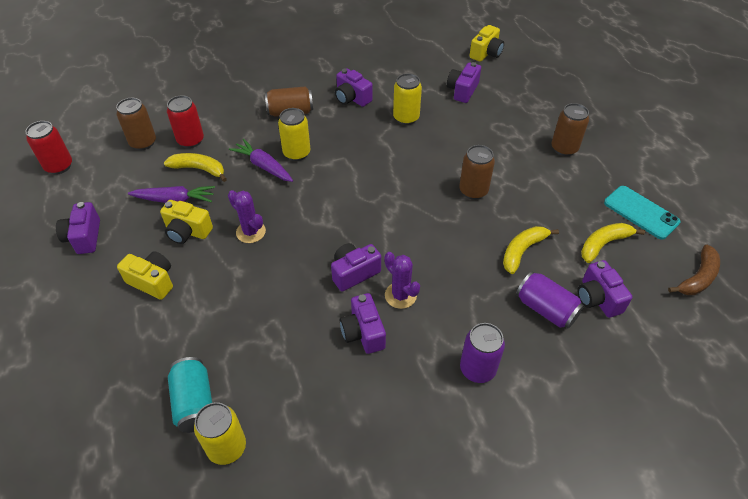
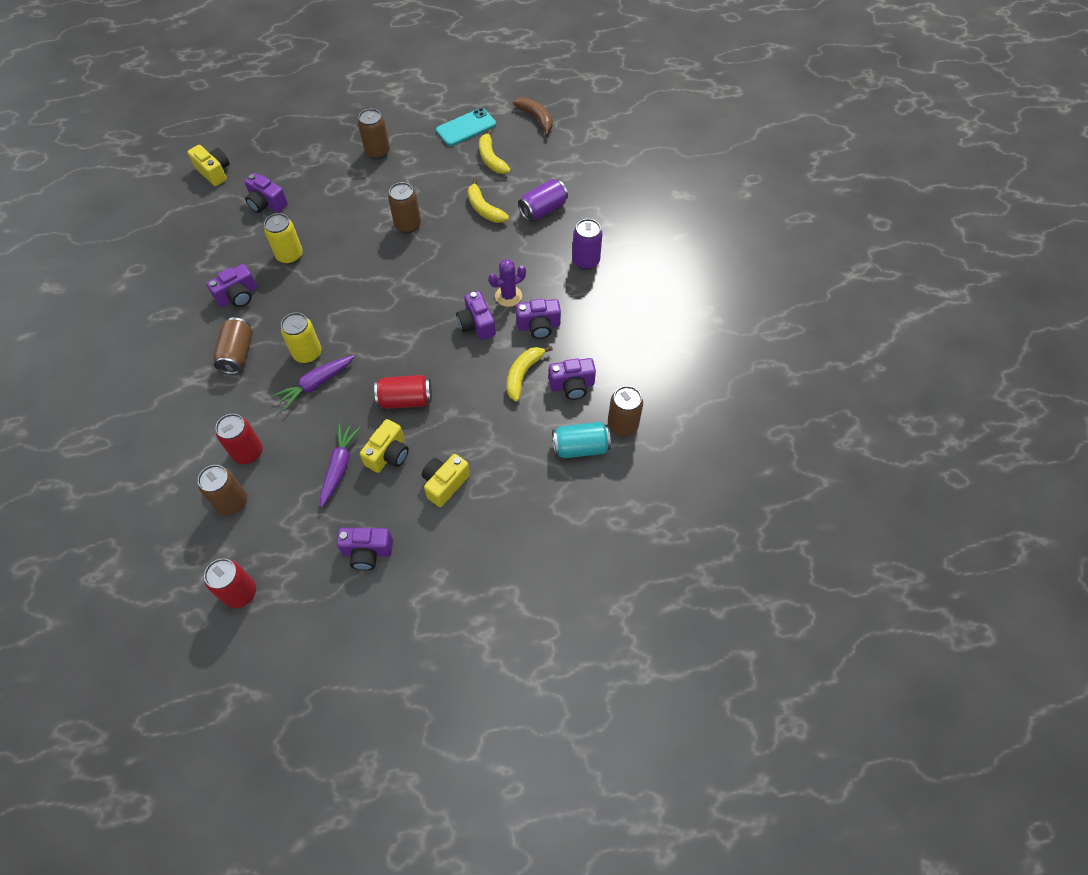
camera: 80 degrees left, 10 degrees up
(199, 169) = (299, 444): yellow banana -> yellow banana (523, 374)
(227, 447) = (622, 425): yellow can -> brown can
(251, 232) = (405, 400): purple cactus -> red can
(597, 298) = (540, 177): purple camera -> purple camera (572, 385)

